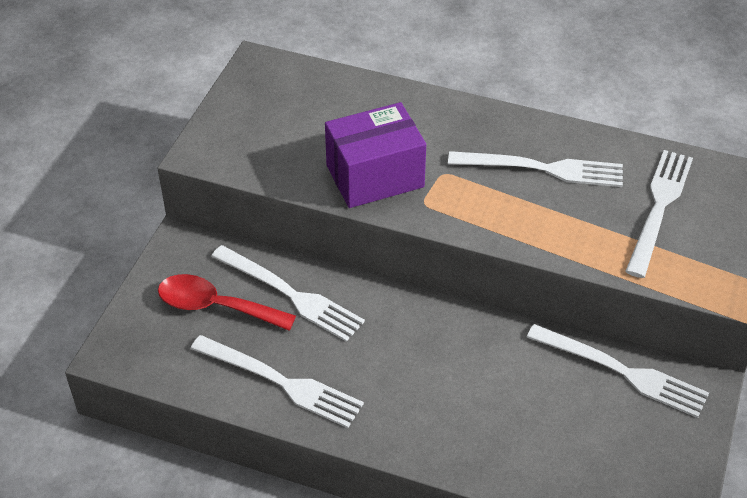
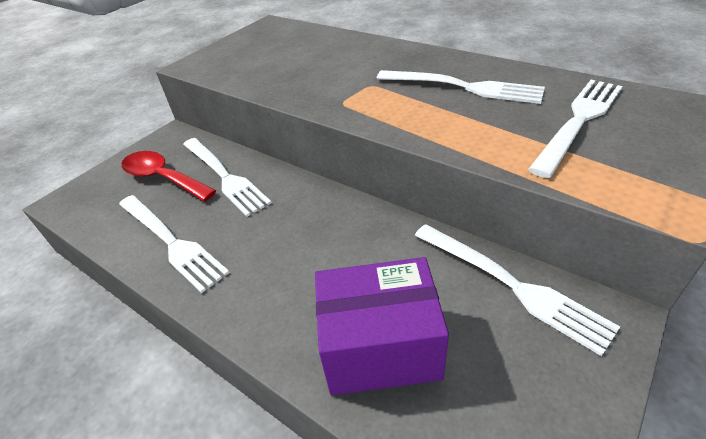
camera: 20 degrees right, 5 degrees down
(375, 176) = (311, 84): purple box -> purple box (380, 347)

